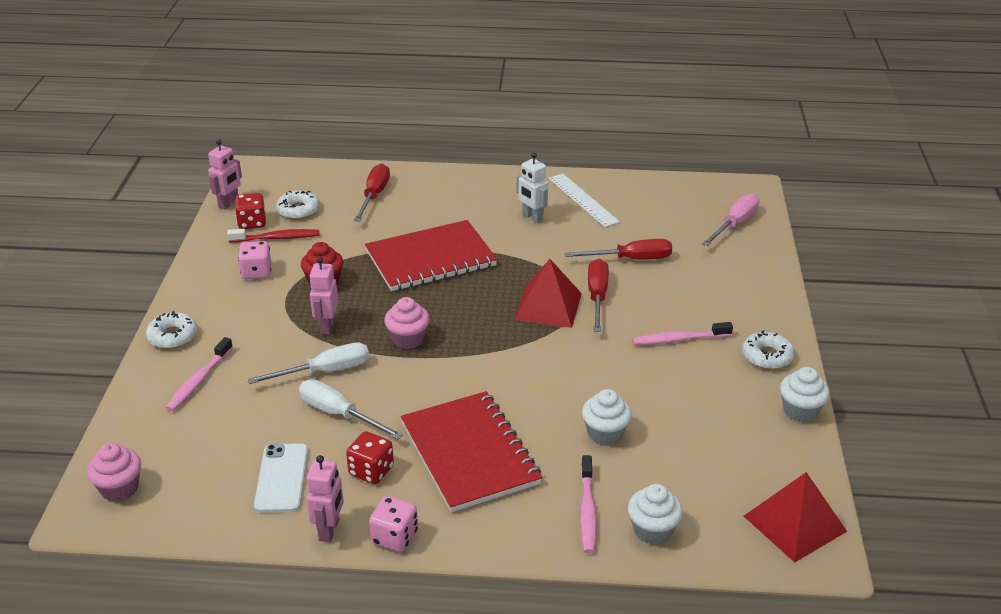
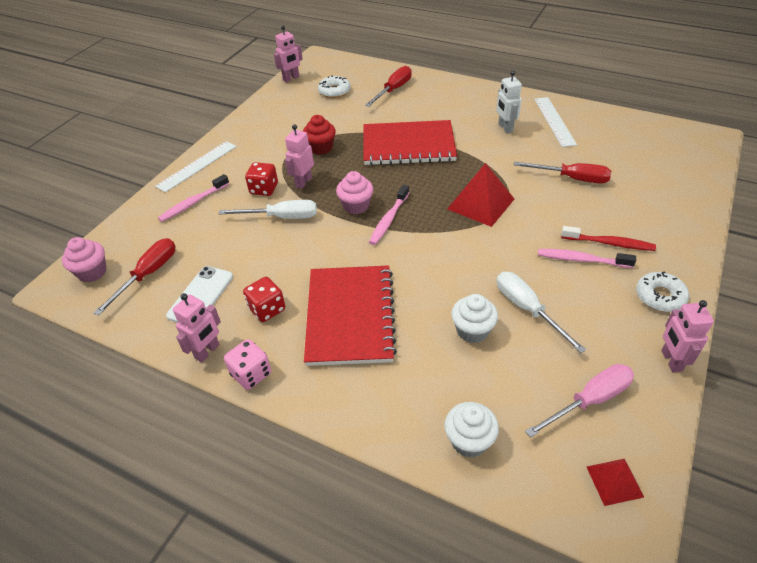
camera: 25 degrees right, 10 degrees up
(173, 336) = (197, 166): white donut -> white ruler
(252, 223) = (298, 95): red dice -> red dice (264, 189)
(256, 272) = (279, 131): pink dice -> none
(277, 238) = (308, 108): red toothbrush -> red toothbrush (609, 243)
(339, 414) = (271, 254): white screwdriver -> white screwdriver (527, 309)
(587, 511) = (420, 401): pink toothbrush -> pink toothbrush (389, 220)
(597, 296) = (526, 204): red screwdriver -> red screwdriver (148, 274)
(735, 224) = (681, 166): pink screwdriver -> pink screwdriver (590, 400)
(795, 523) = (614, 481): red pyramid -> red pyramid, size x0.56
(800, 411) = (671, 360): white cupcake -> pink robot

